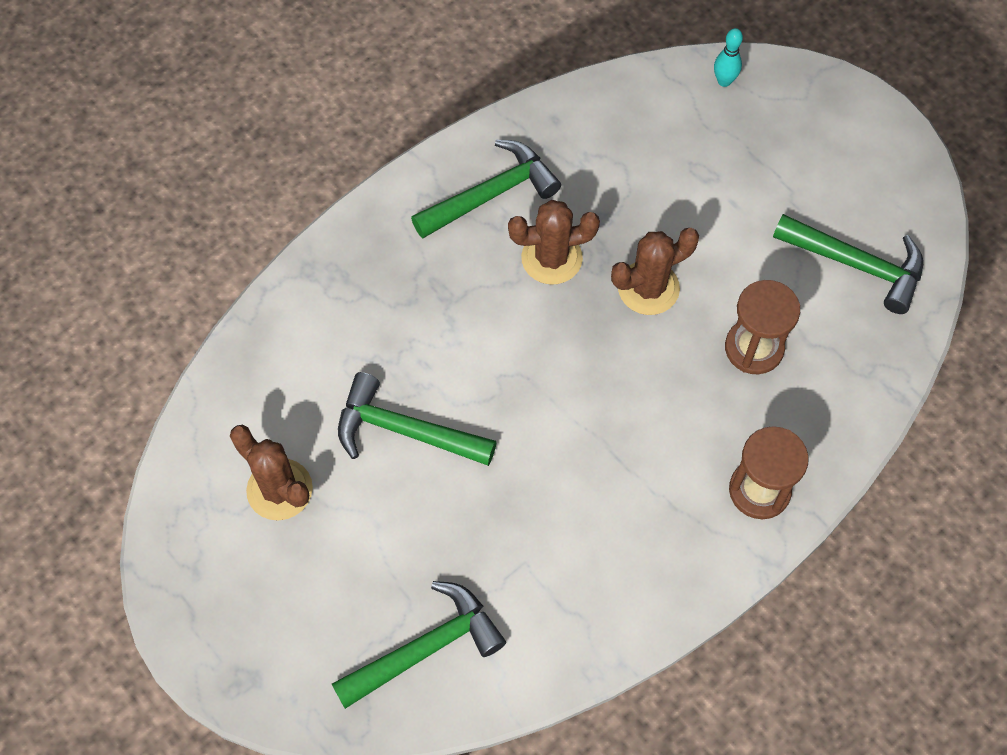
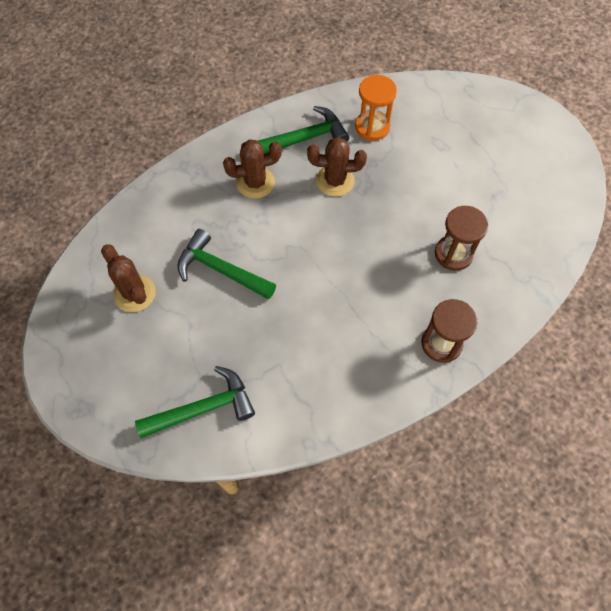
camera: 10 degrees right, 0 degrees up
(592, 159) = (372, 127): none -> orange hourglass
(648, 288) = (392, 207): brown cactus -> brown cactus (255, 183)
(724, 81) = (463, 93): turquoise bowling pin -> none
(857, 265) = (529, 213): green hammer -> none

